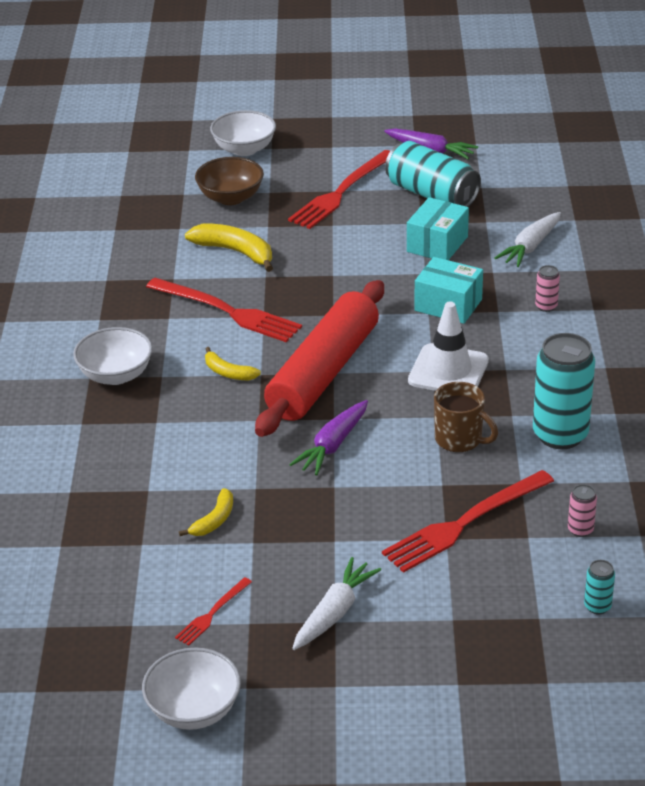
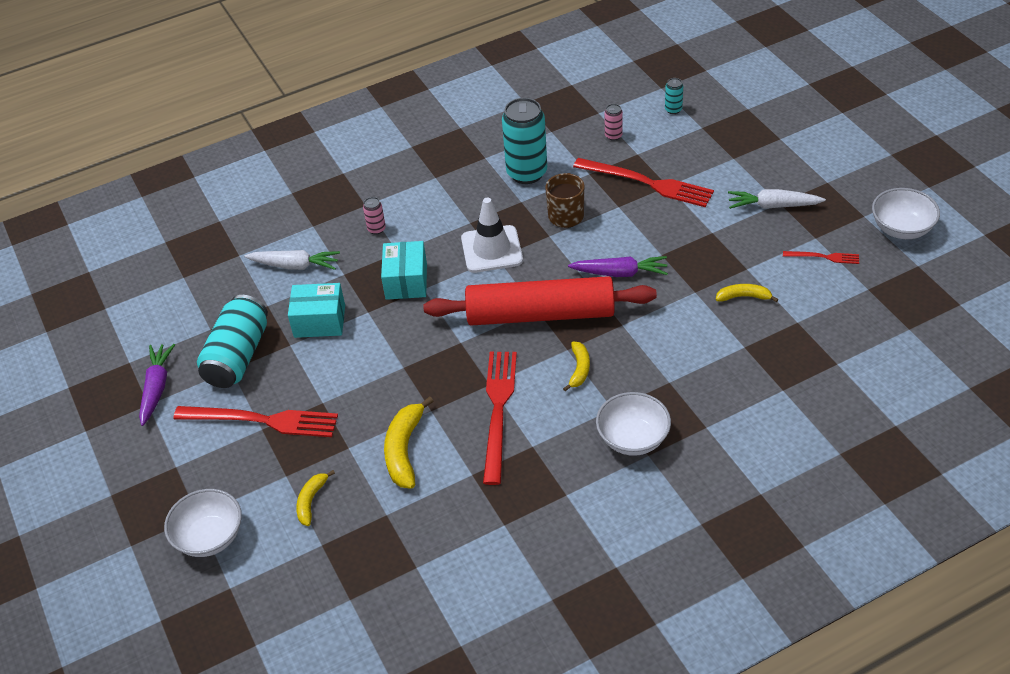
camera: 115 degrees left, 10 degrees up
(230, 197) = (311, 501): brown bowl -> yellow banana

